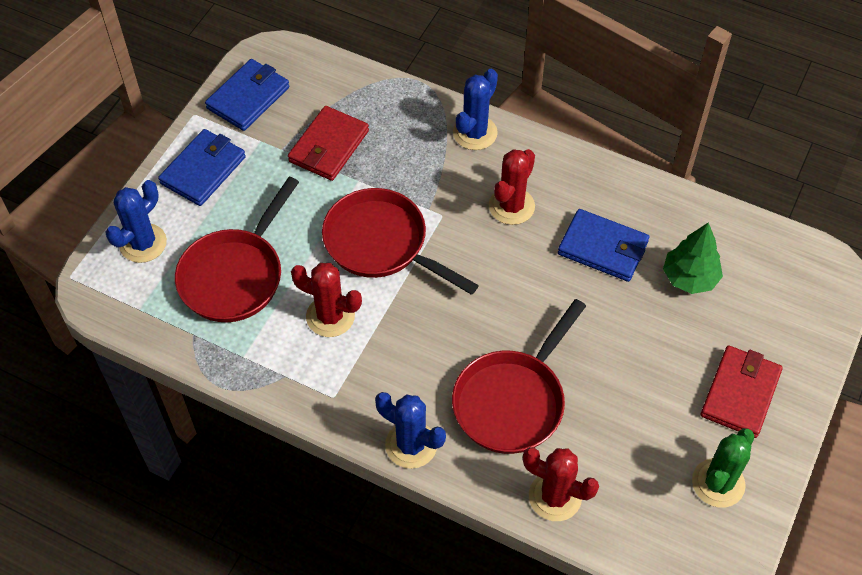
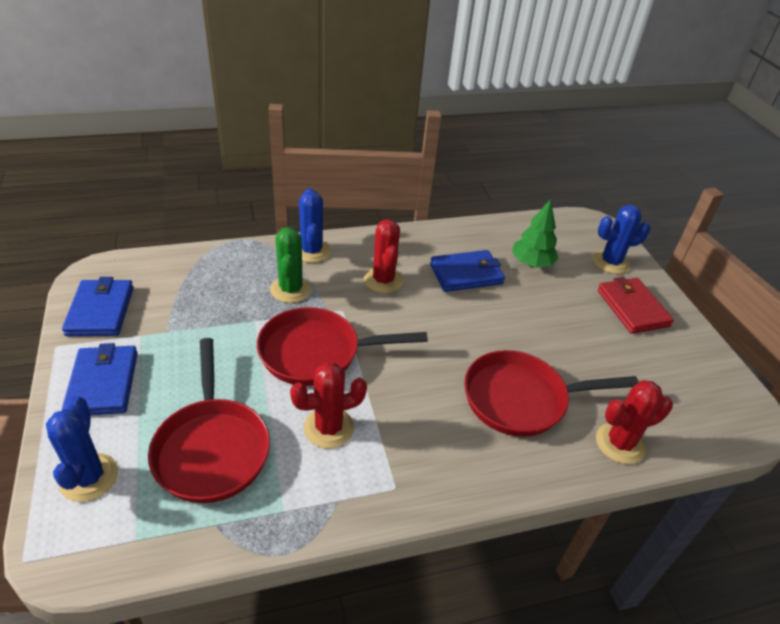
camera: 45 degrees left, 15 degrees down
(329, 146) = (207, 310): red wallet -> none
(411, 445) = (491, 481): blue cactus -> blue cactus (610, 262)
(512, 401) = (521, 399): red pan -> red pan turned 90 degrees clockwise
(718, 483) = (686, 365): green cactus -> green cactus (291, 289)

